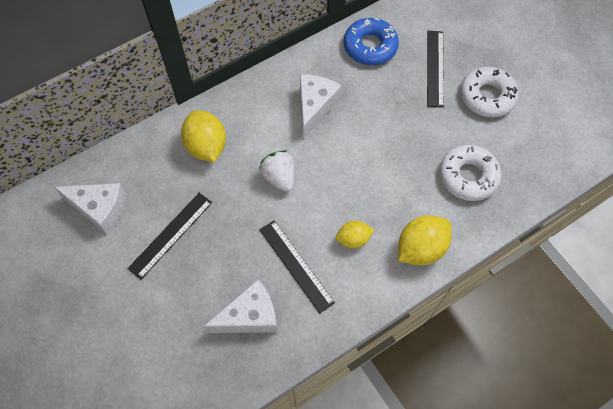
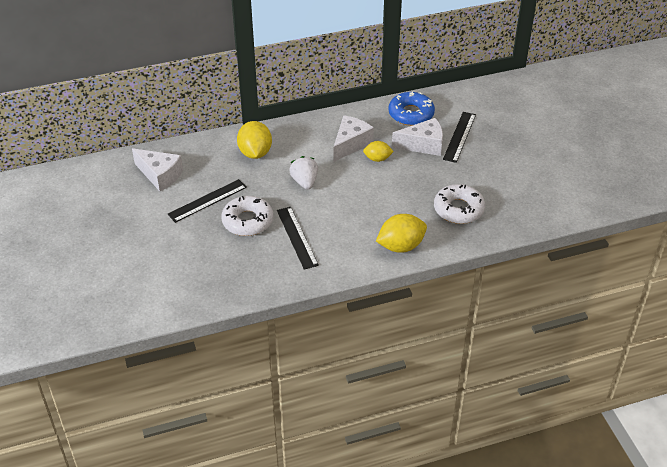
camera: 15 degrees right, 20 degrees down
(250, 316) = (249, 260): white cheese -> white cheese (423, 145)
(353, 239) = (348, 230): yellow lemon -> yellow lemon (377, 159)
(487, 96) = (496, 162): white donut -> white donut (247, 221)

